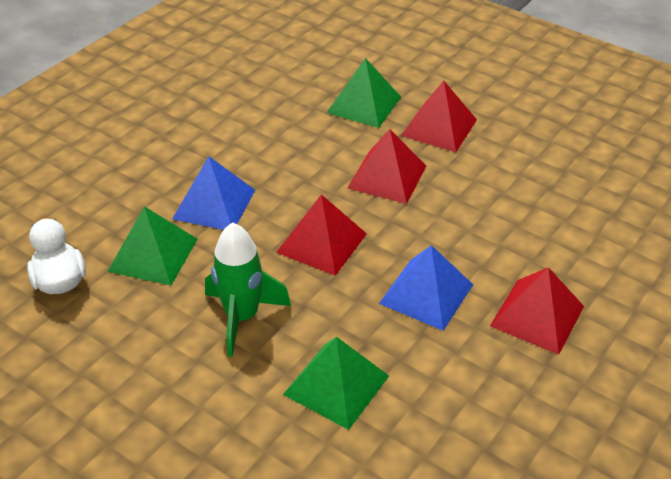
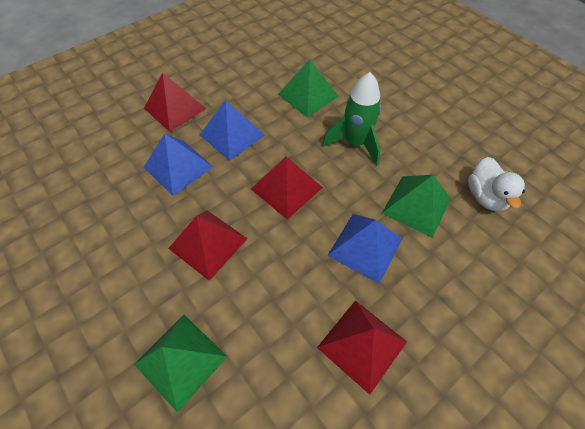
camera: 165 degrees left, 15 degrees up
(439, 127) = (126, 298): red pyramid -> red pyramid (362, 344)
(472, 240) = (178, 166): none -> blue pyramid

